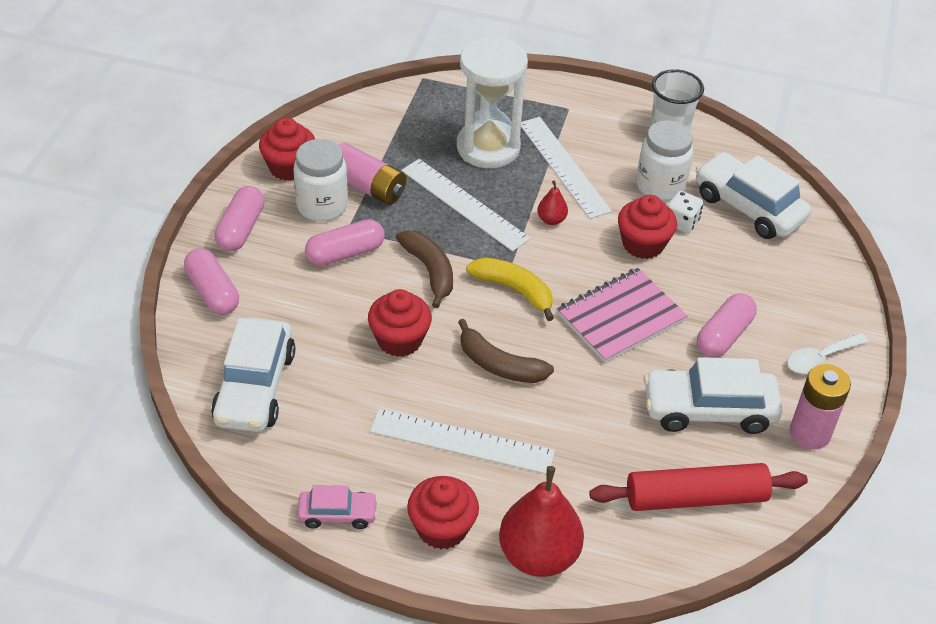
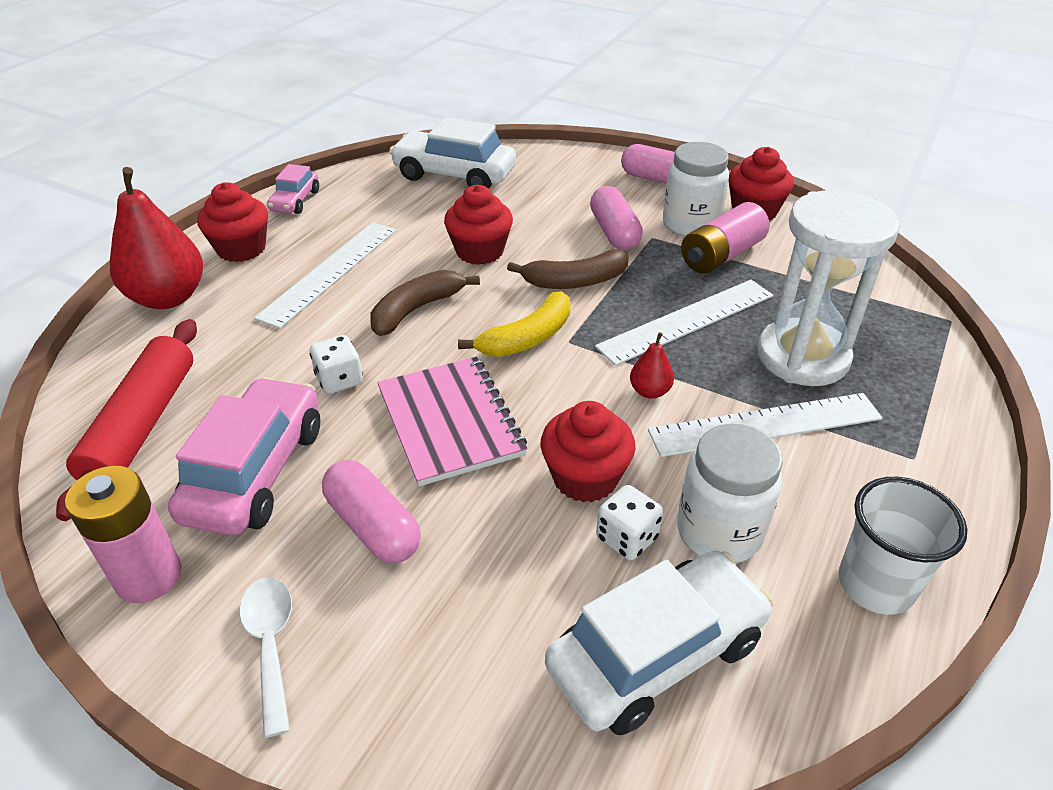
camera: 105 degrees right, 5 degrees down
(212, 292) = (577, 163): pink capsule -> none
(602, 391) = (339, 380): none -> white dice
(708, 410) = (256, 472): white car -> pink car

